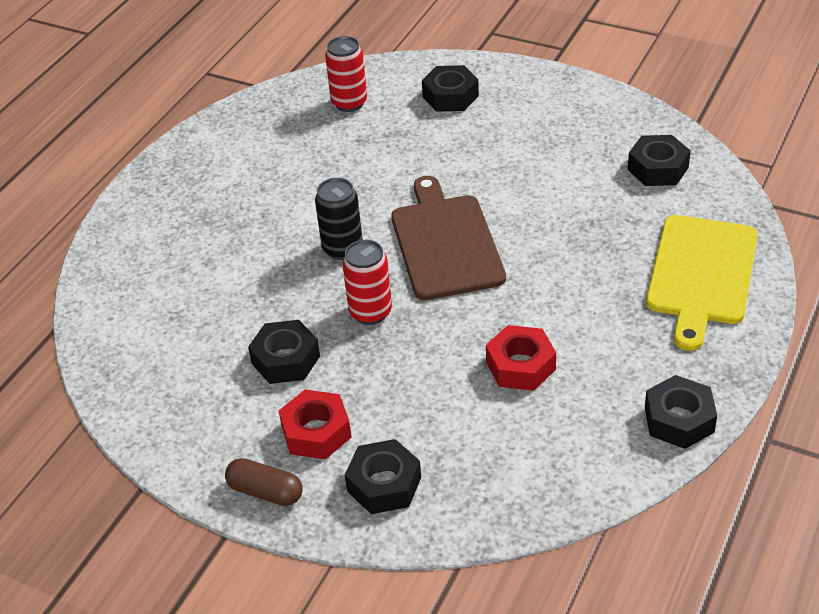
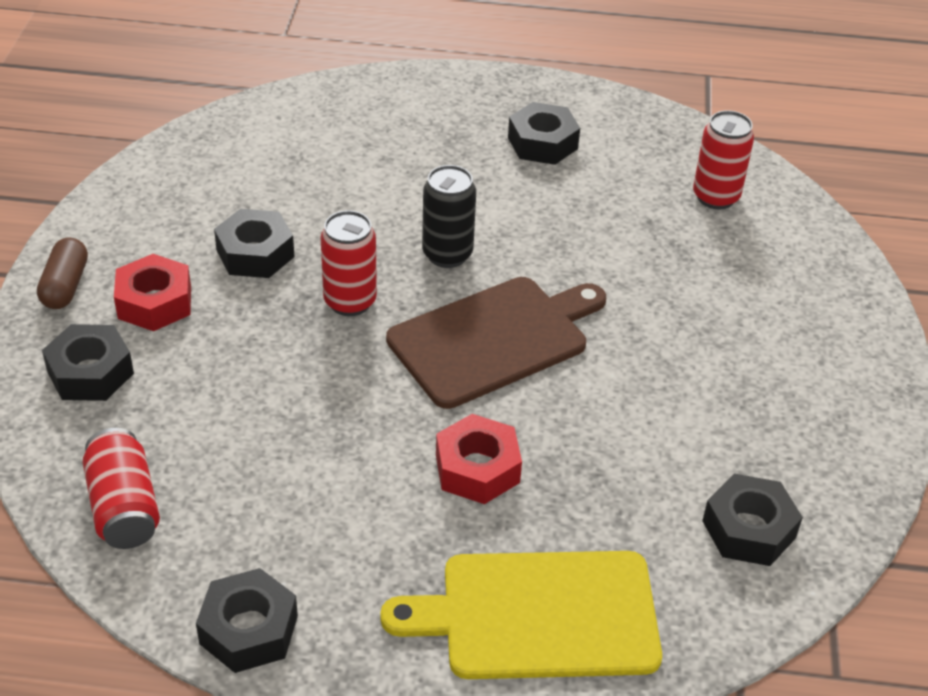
camera: 65 degrees right, 0 degrees up
(450, 96) = (784, 283): black nut -> black nut (542, 143)
(520, 366) = (301, 452): red nut -> red nut (477, 469)
(542, 477) = (124, 507): none -> red can

